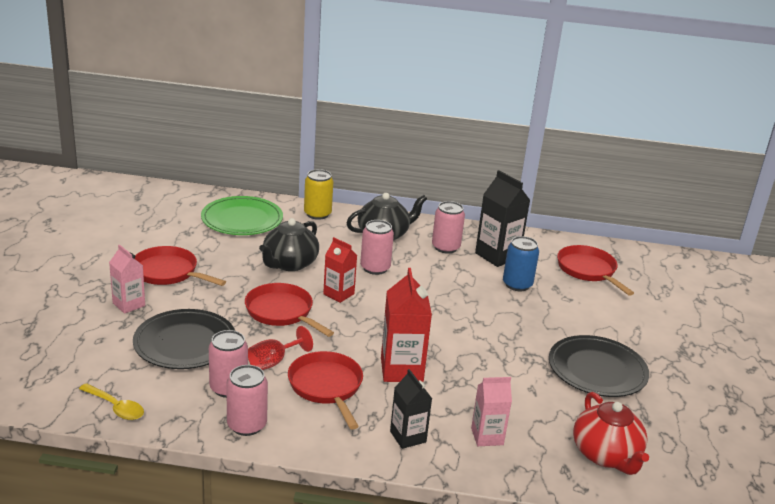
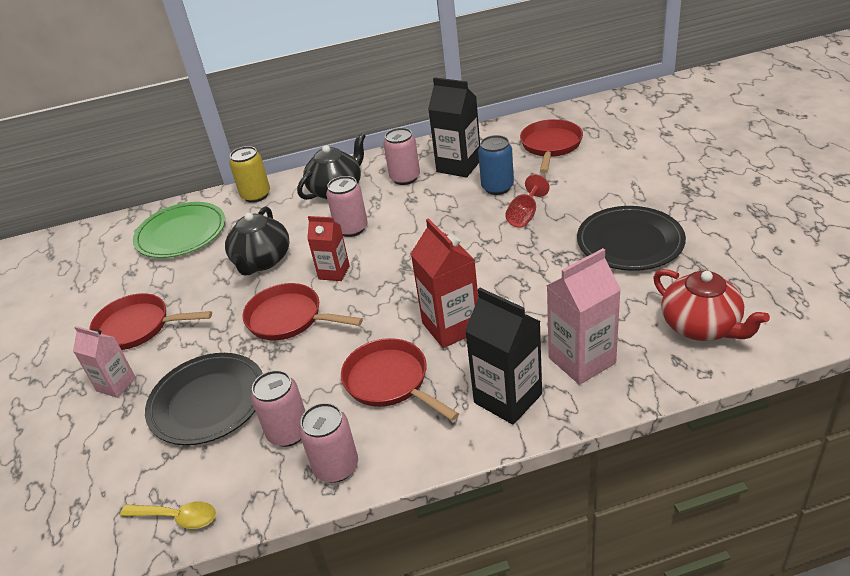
camera: 15 degrees left, 10 degrees up
(273, 362) = (316, 379): red goblet -> red goblet (525, 215)
(408, 437) = (508, 398): black carton -> black carton, size x1.59
(487, 436) = (582, 360): pink carton -> pink carton, size x1.59
(588, 271) = (550, 146): red pan -> red pan turned 60 degrees clockwise

